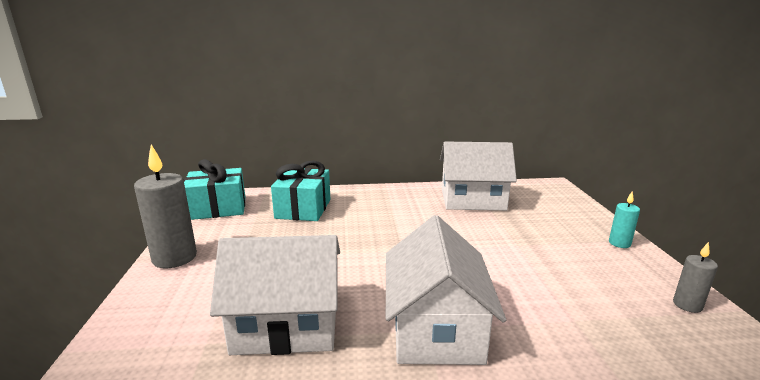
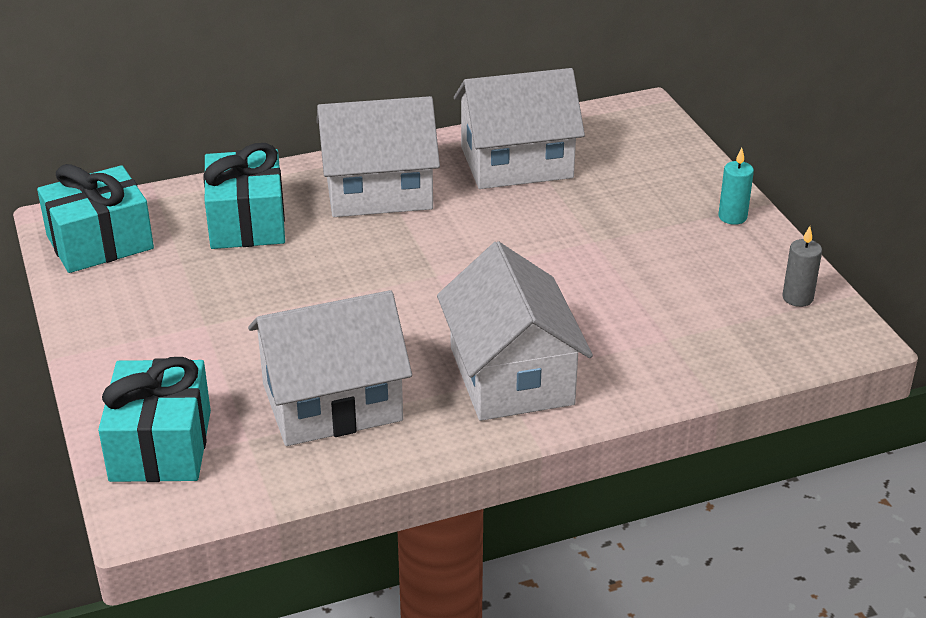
camera: 15 degrees left, 15 degrees up
(140, 335) = (161, 445): none -> turquoise gift
(174, 258) = (108, 341): grey candle -> none
(386, 203) = (378, 191): none -> white house

